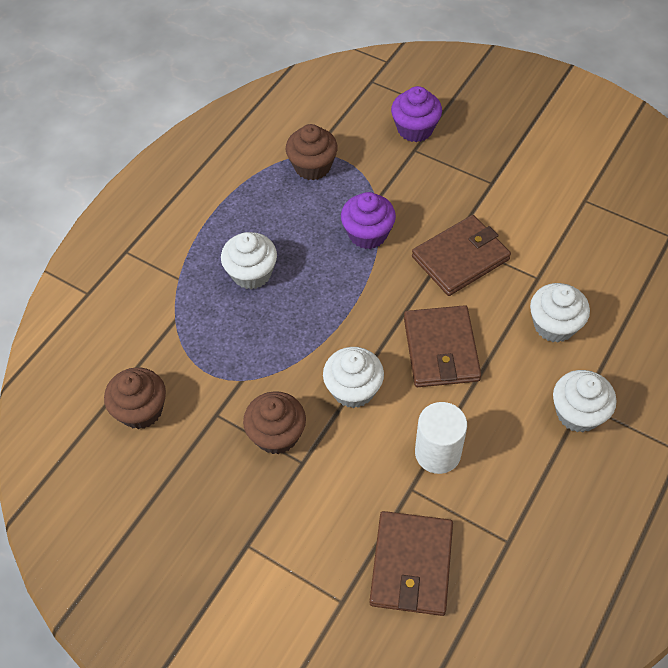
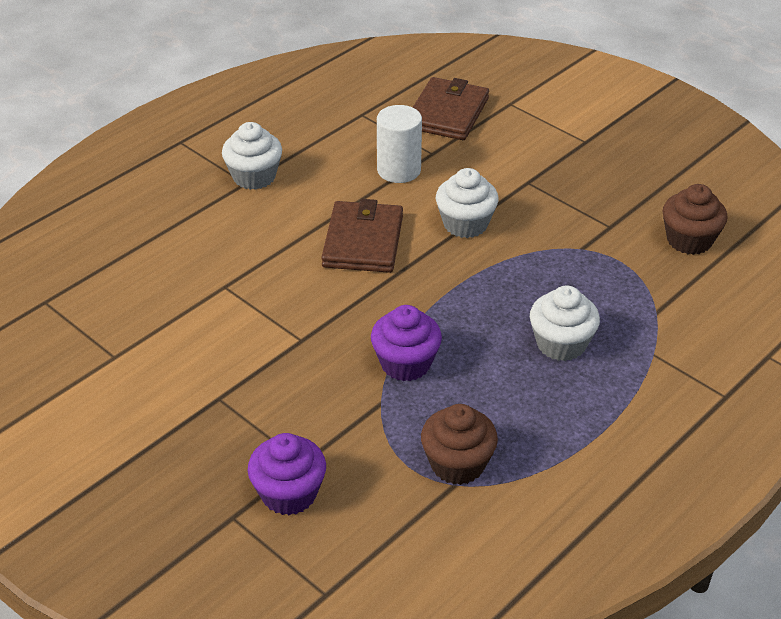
camera: 170 degrees left, 15 degrees down
(277, 434) = (549, 203): brown cupcake -> none
(460, 258) = (302, 319): brown wallet -> none
(554, 325) = (234, 242): white cupcake -> none

